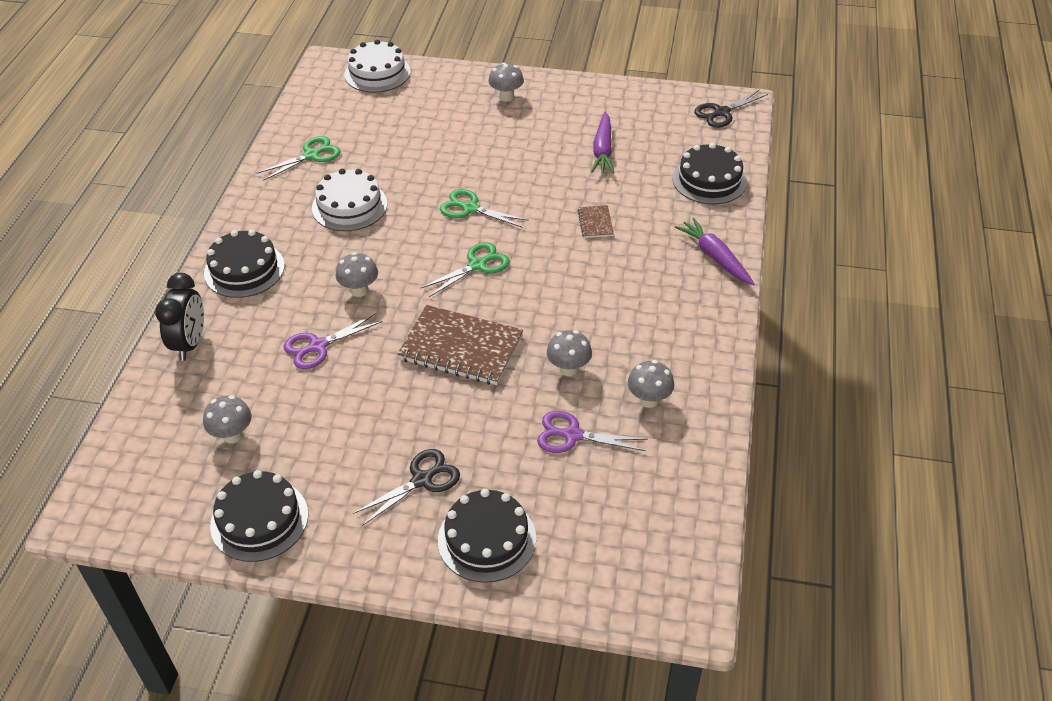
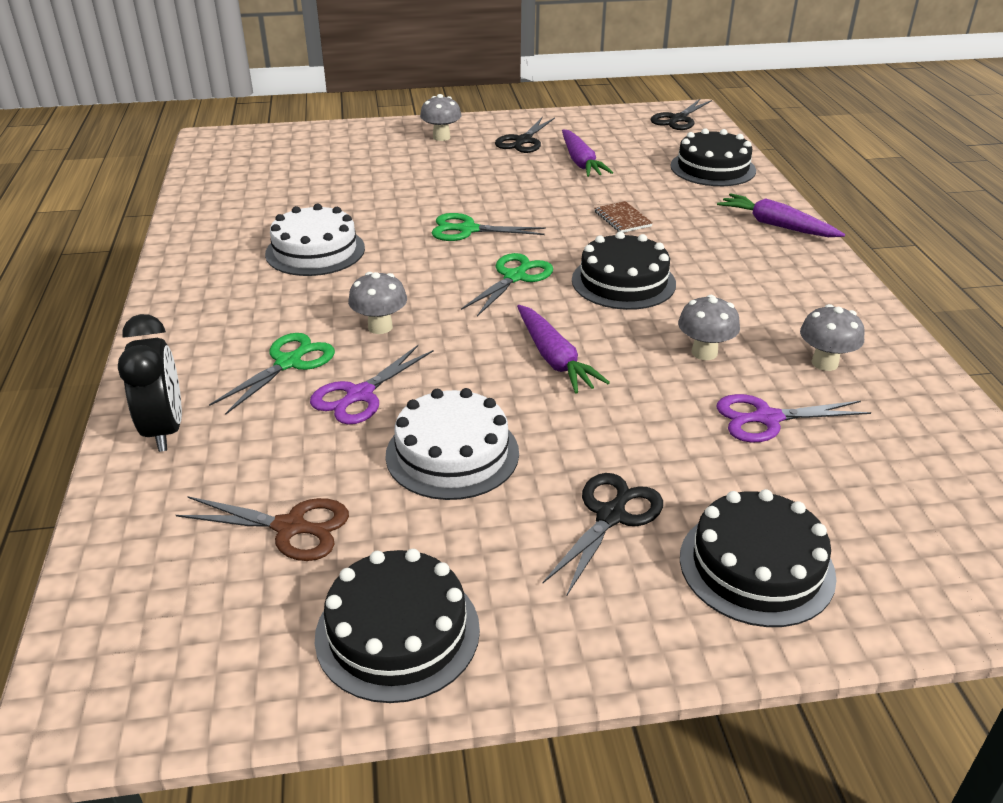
camera: 20 degrees left, 10 degrees down
(232, 435) = (290, 527): grey mushroom -> brown scissors
(244, 269) = (205, 334): black cake -> black cake (623, 282)
(311, 155) = (237, 214): green scissors -> green scissors (288, 363)
(377, 73) = (278, 138): white cake -> white cake (452, 453)
(461, 348) = (554, 358): brown notebook -> purple carrot
(571, 114) = (523, 141): none -> black scissors

